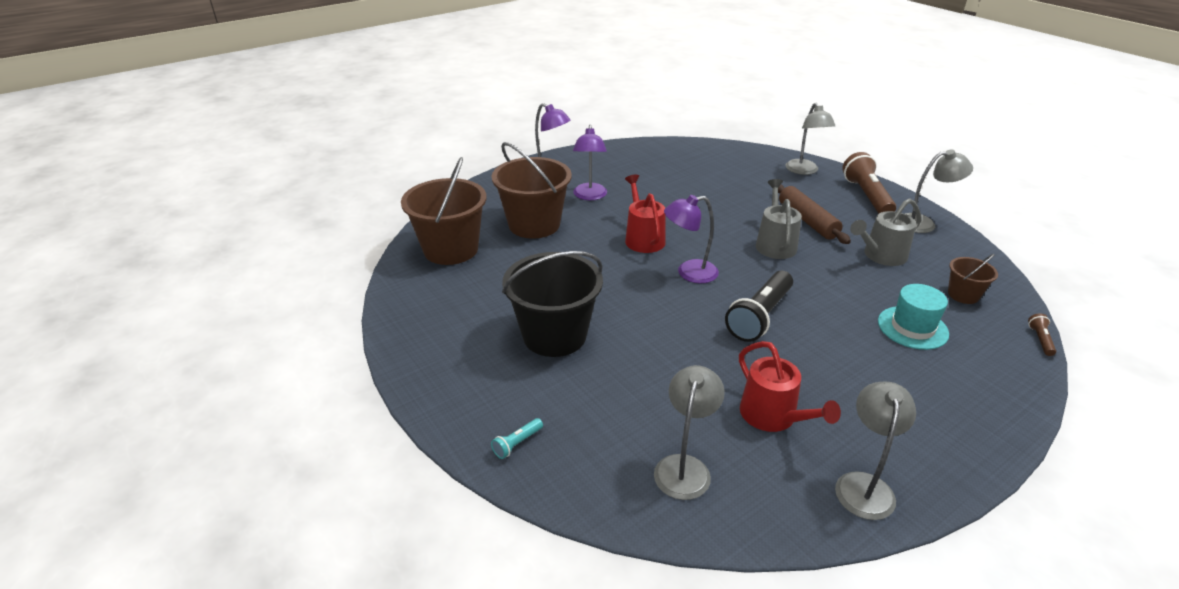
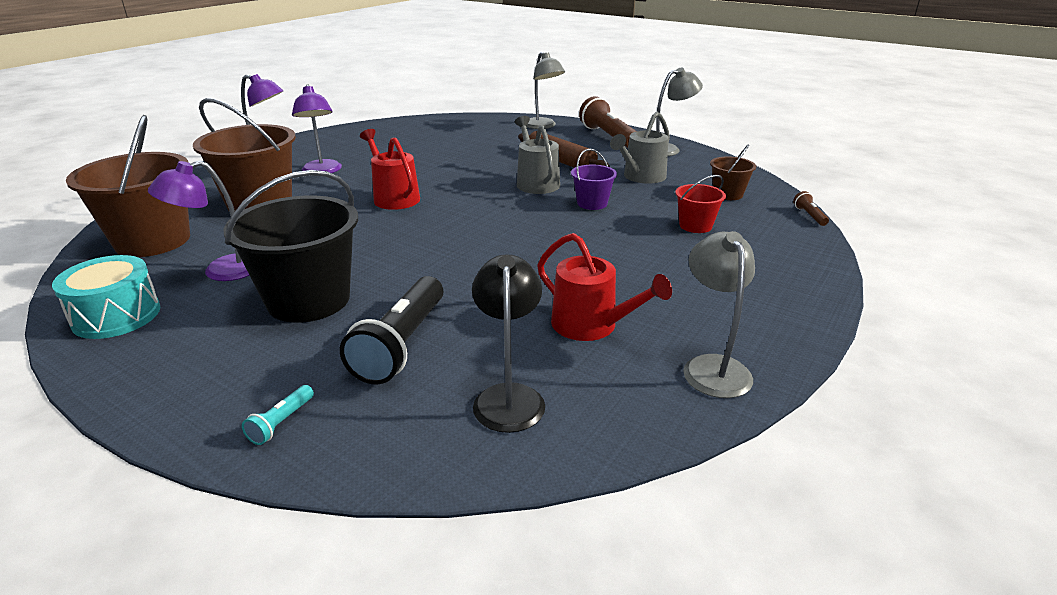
camera: 20 degrees left, 5 degrees down
(420, 318) = (116, 316): none -> turquoise drum
(684, 467) = (509, 397): grey lamp -> black lamp
(689, 273) = (454, 218): purple lamp -> purple lamp (220, 271)
(760, 316) = (543, 242): black flashlight -> black flashlight (401, 344)
(820, 280) = (592, 203): none -> purple bucket
(912, 327) = (695, 226): turquoise hat -> red bucket

